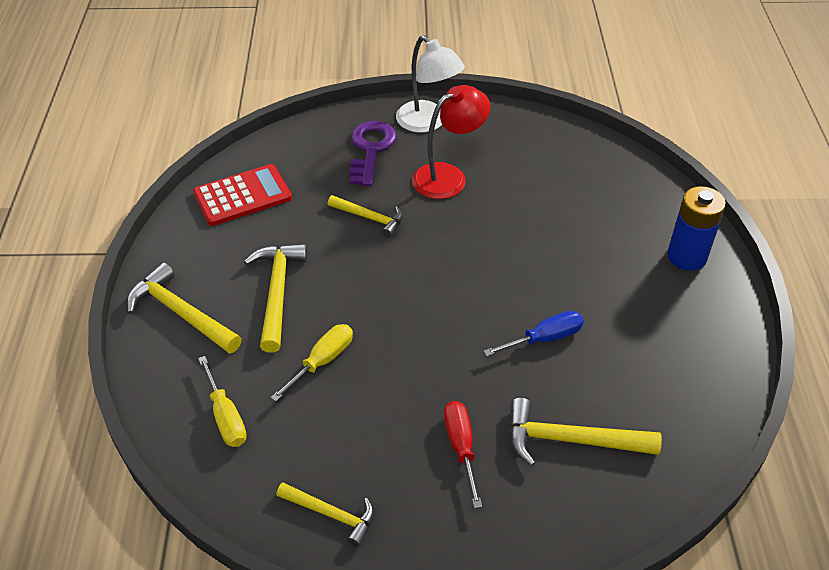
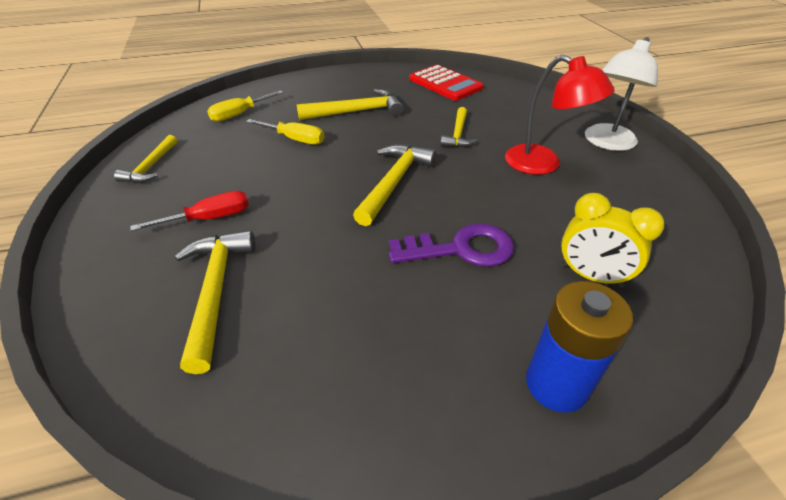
camera: 75 degrees right, 5 degrees down
(181, 313) = (325, 85): yellow hammer -> yellow hammer (394, 182)
(370, 149) = (541, 121): purple key -> purple key (461, 249)
(544, 338) = (352, 255): blue screwdriver -> none
(598, 204) = (591, 276): none -> yellow clock

